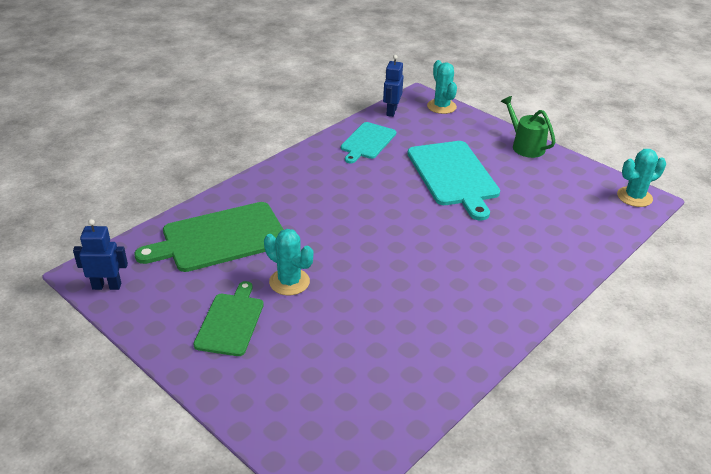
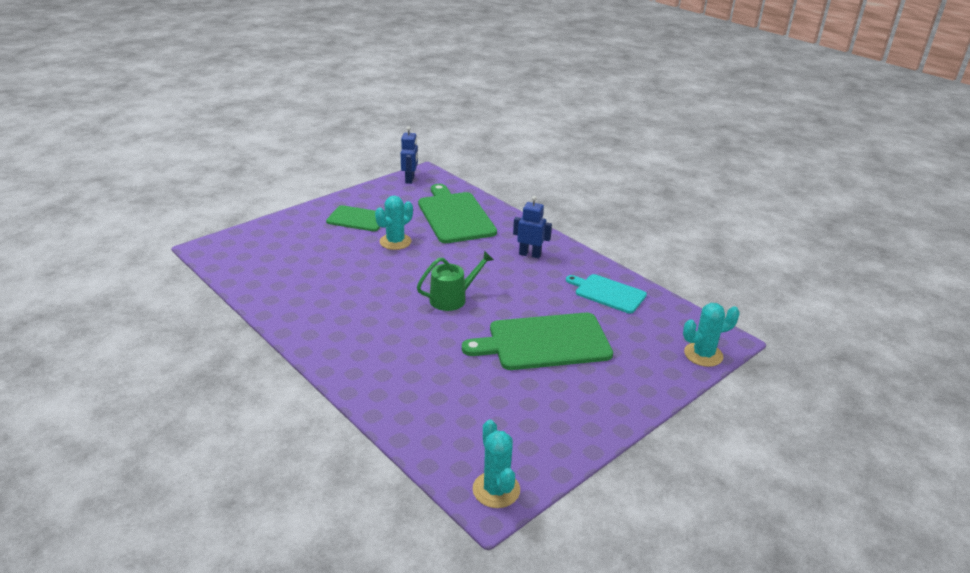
camera: 95 degrees right, 5 degrees down
(391, 111) = (679, 315): blue robot -> blue robot (530, 254)
(453, 175) = (544, 342): turquoise cutting board -> green cutting board
(525, 146) = (615, 411): green watering can -> green watering can (452, 298)

